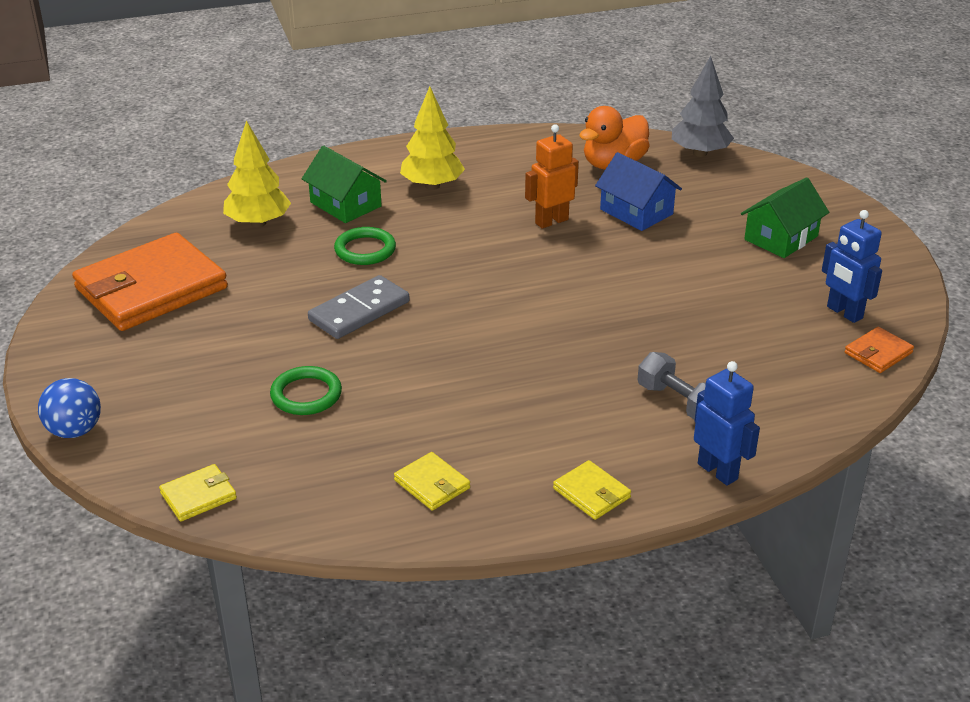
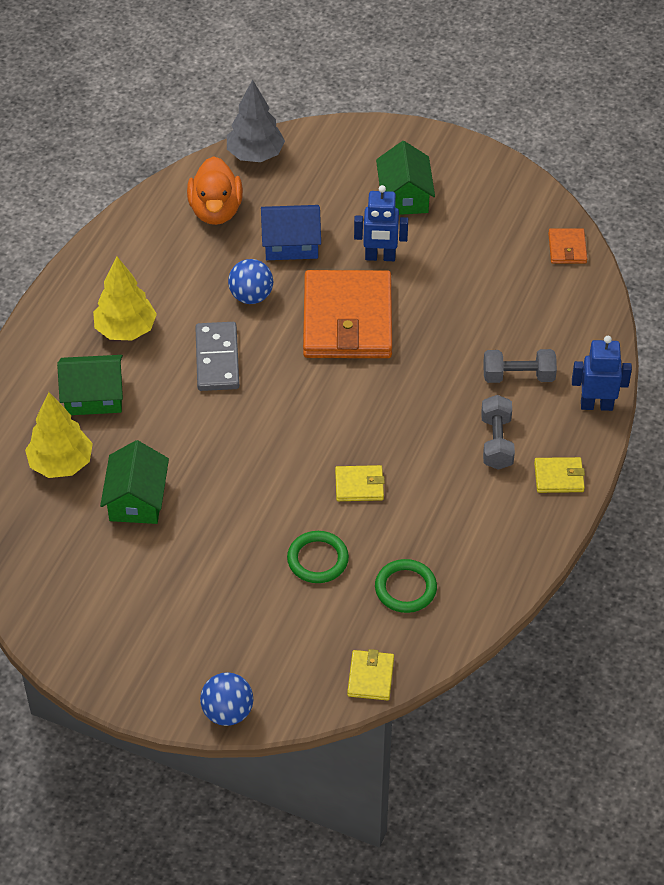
camera: 50 degrees left, 15 degrees up
(151, 288) = (85, 578): orange wallet -> orange wallet (347, 319)
(263, 272) = (137, 499): none -> green house
(359, 311) = (248, 473): grey domino -> grey domino (217, 359)
(365, 250) = (172, 423): green ring -> green ring (405, 588)
(432, 484) = (476, 549): yellow wallet -> yellow wallet (359, 485)
(551, 221) = (251, 296): orange robot -> blue ball
(580, 430) = (496, 442): none -> grey dumbbell
(844, 313) = (514, 231): blue robot -> blue robot (380, 257)

